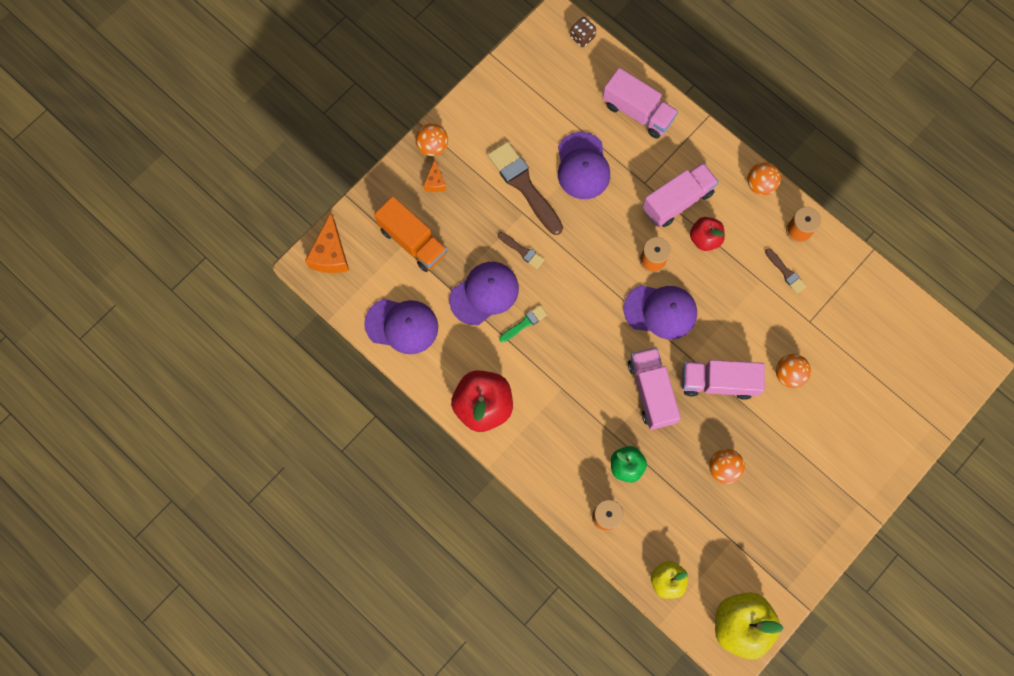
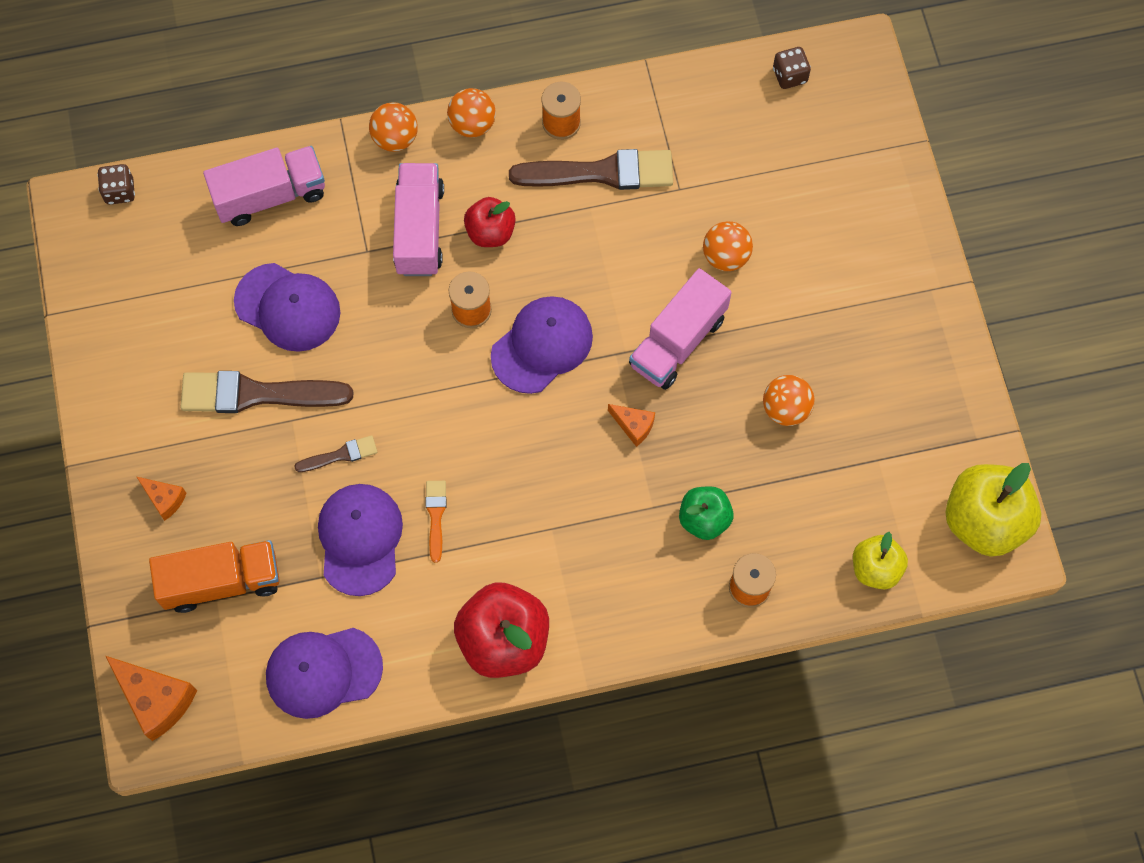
camera: 55 degrees left, 5 degrees down
(402, 325) = (323, 672): purple cap -> purple cap turned 150 degrees counterclockwise
(432, 146) = (114, 470): orange ball -> orange ball (395, 138)
(524, 323) = (436, 516): green brush -> orange brush
(651, 392) = (634, 426): pink truck -> orange cheese
(786, 272) = (601, 172): brown brush -> brown brush, size x2.07
(928, 335) = (789, 75): none -> brown dice

